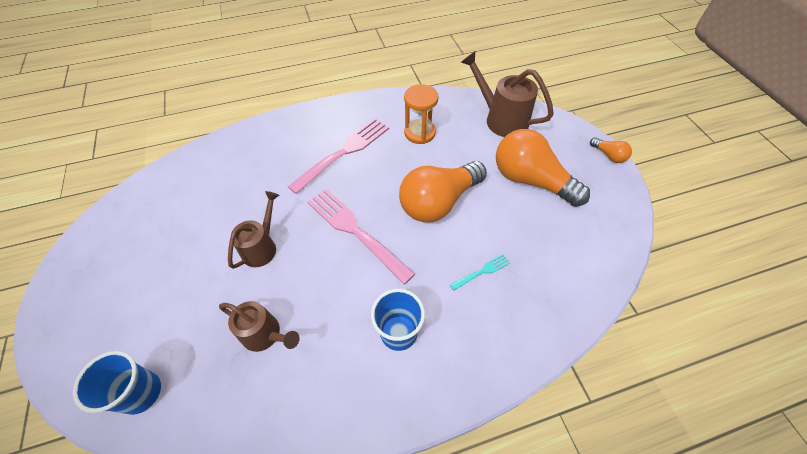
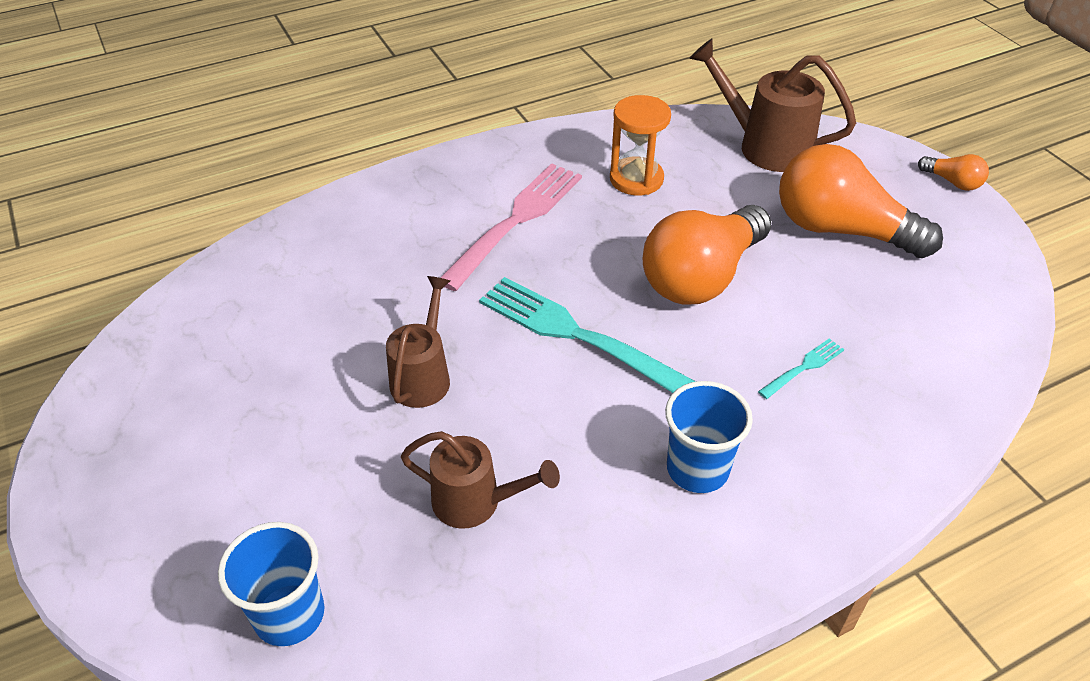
camera: 10 degrees left, 10 degrees down
(355, 231) = (576, 335): pink fork -> turquoise fork

